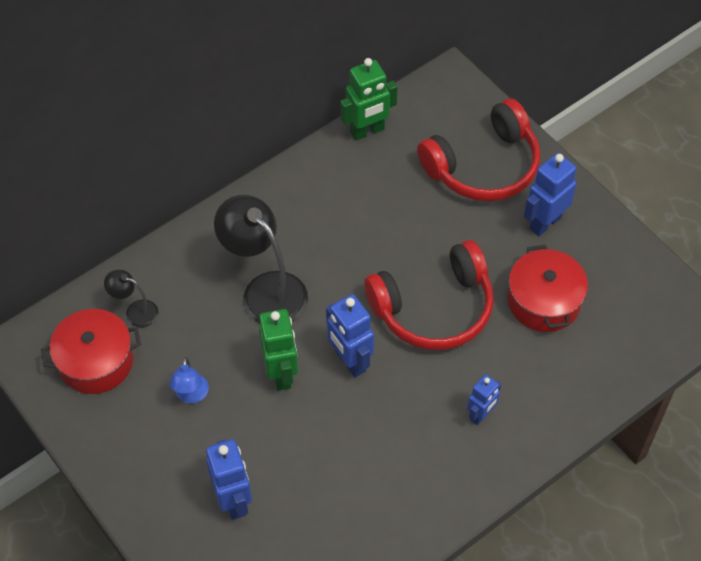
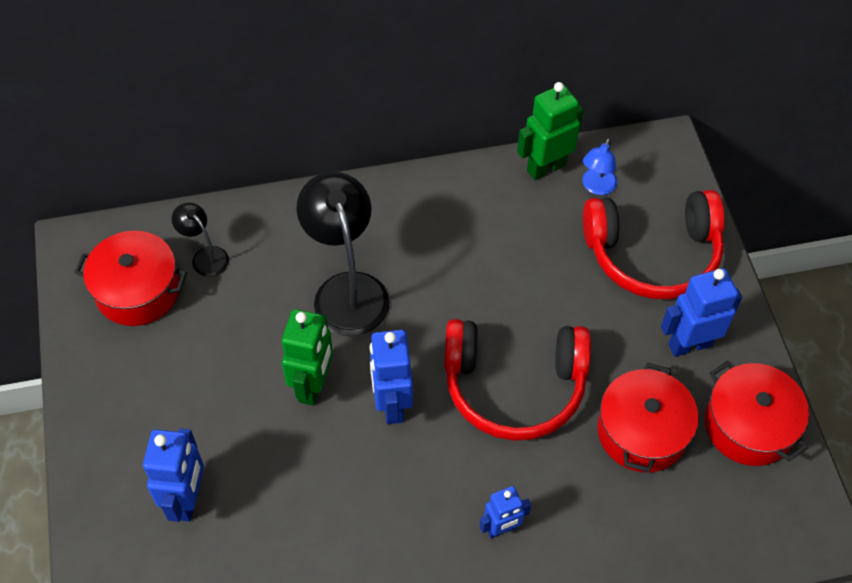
camera: 25 degrees right, 0 degrees up
(191, 395) = (209, 368): blue lamp -> blue lamp (596, 187)
(367, 131) = (546, 167): green robot -> green robot turned 150 degrees clockwise
(616, 264) = (748, 425): none -> red pot

